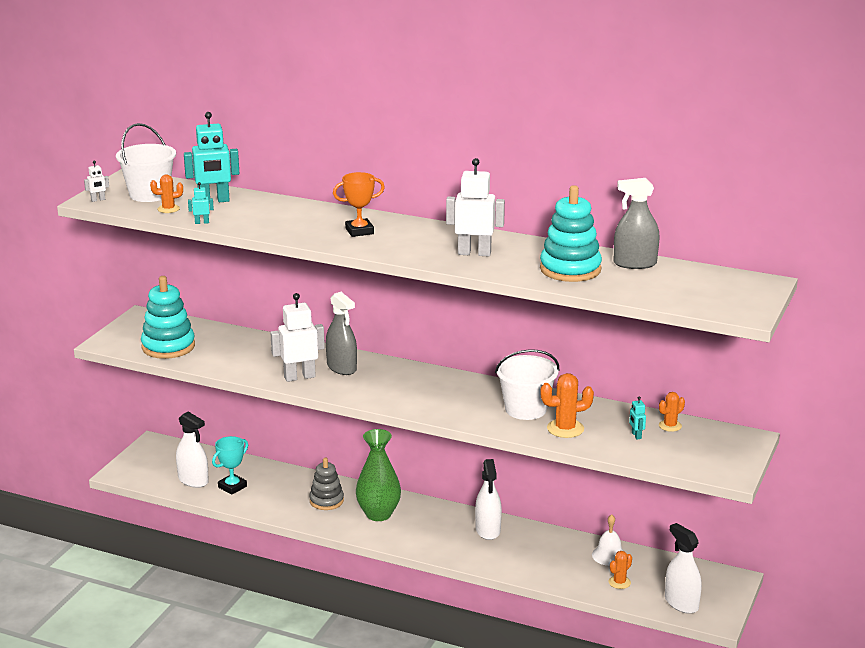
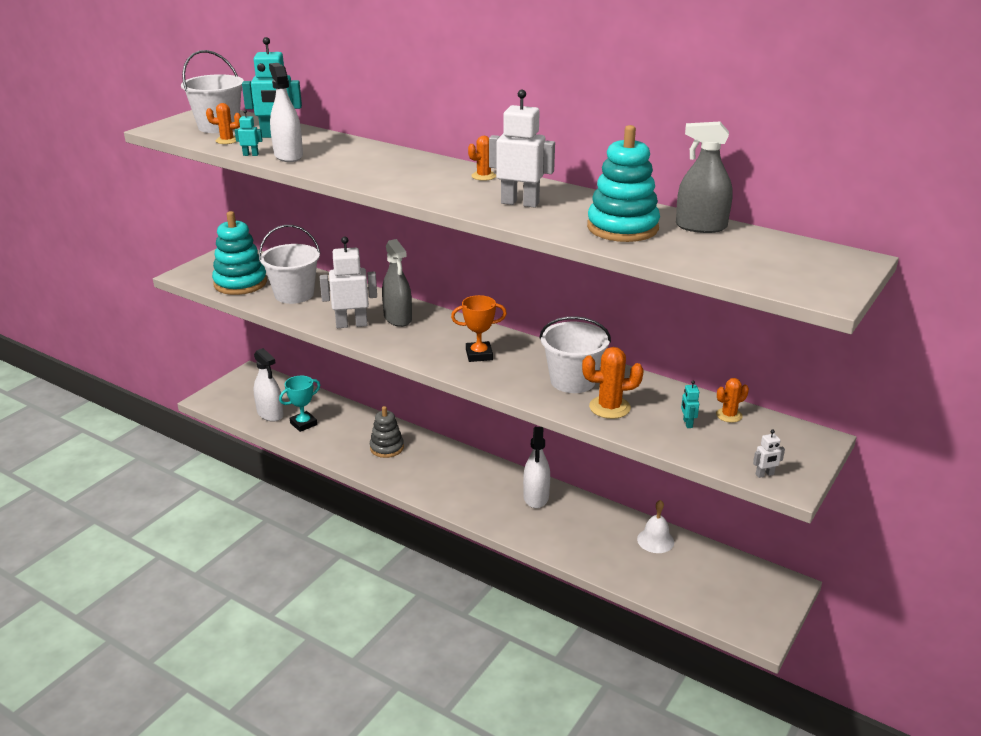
camera: 10 degrees right, 5 degrees up
(98, 200) = (166, 128): white robot -> white robot (764, 474)
(228, 353) = (294, 294): none -> white bucket
(359, 231) = (407, 173): orange trophy -> orange trophy (479, 355)
(378, 514) = (432, 467): green vase -> none
(619, 582) = (660, 574): orange cactus -> orange cactus (483, 176)
(681, 603) = (723, 608): white spray bottle -> white spray bottle (288, 156)

